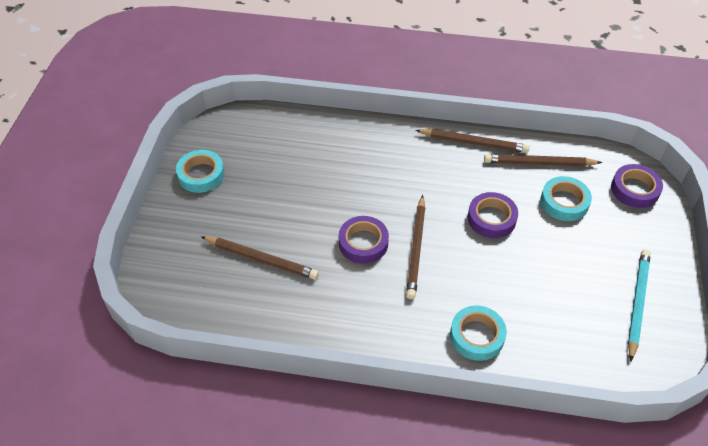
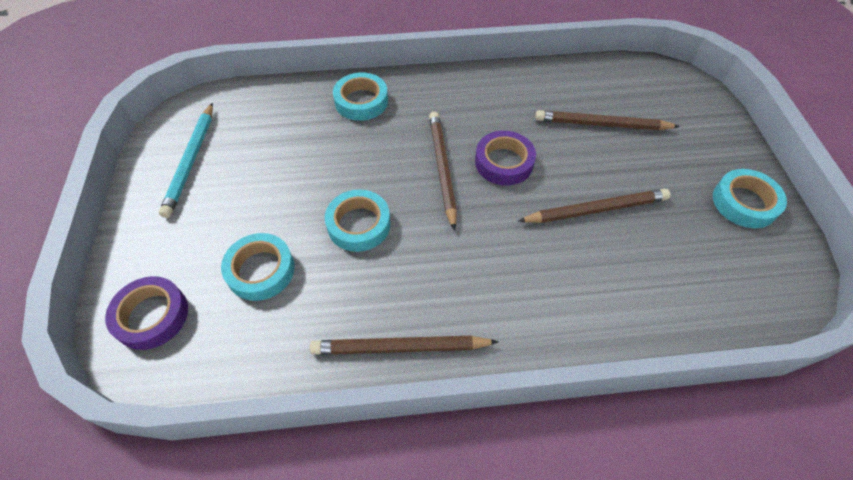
camera: 165 degrees right, 5 degrees up
(491, 218) = (359, 224): purple tape -> turquoise tape
(539, 163) = (294, 331): brown pencil -> brown pencil (596, 209)

